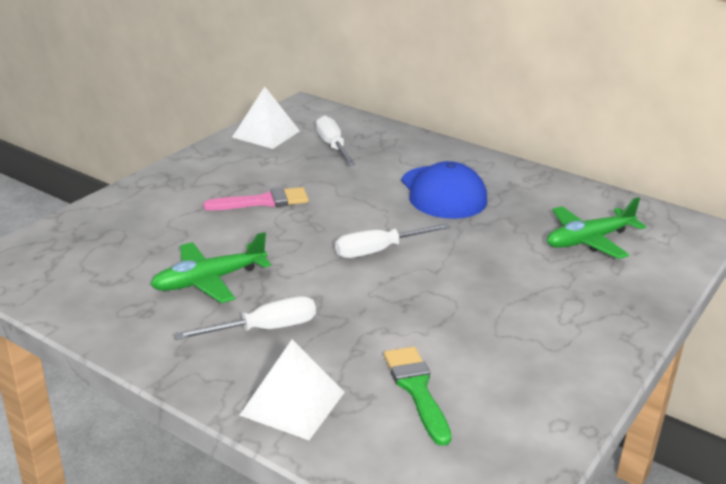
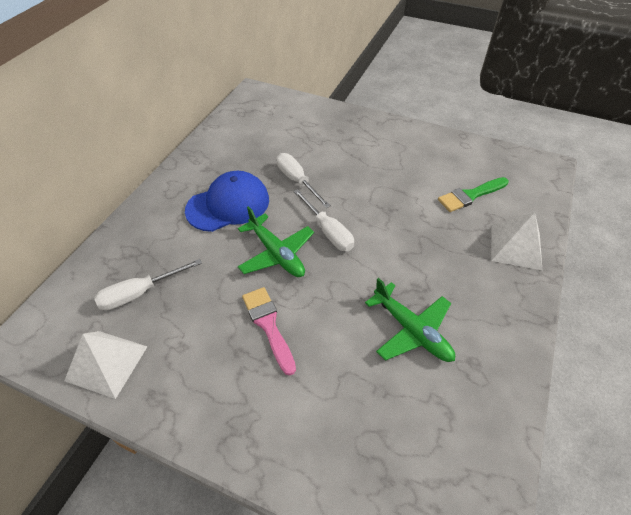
camera: 100 degrees left, 20 degrees up
(264, 329) = (454, 278): white screwdriver -> white screwdriver (297, 181)
(588, 240) = (281, 133): green plane -> green plane (276, 254)

